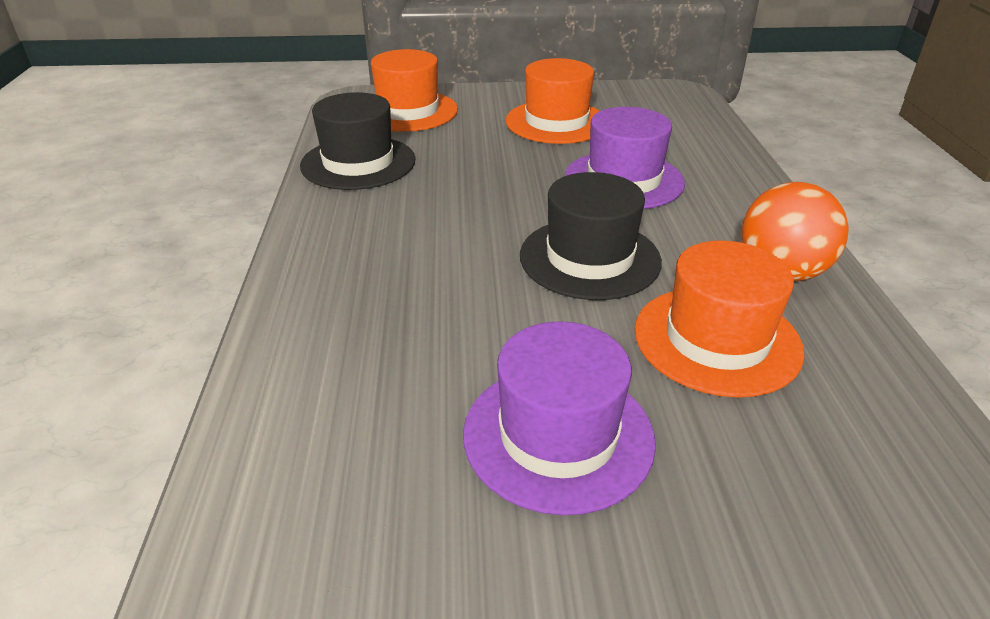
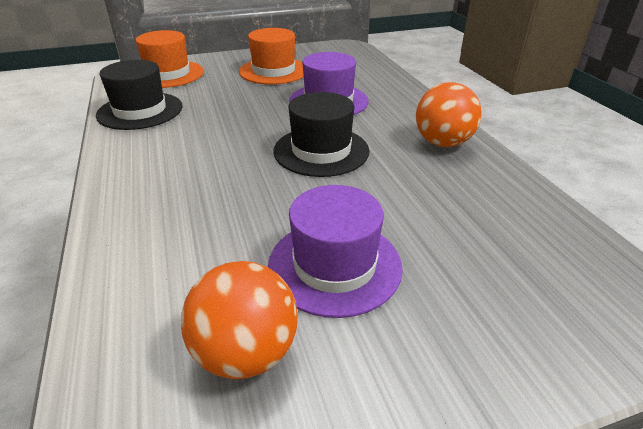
camera: 15 degrees left, 0 degrees up
(405, 533) = (246, 352): none -> orange ball
(716, 340) = (417, 188): orange hat -> none

